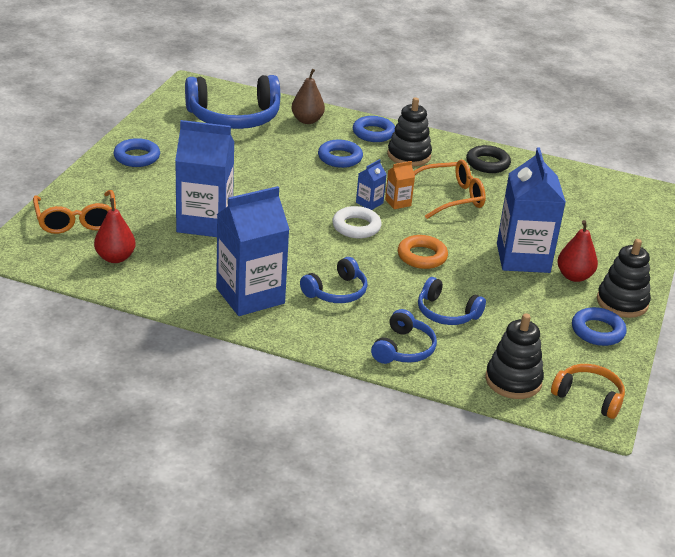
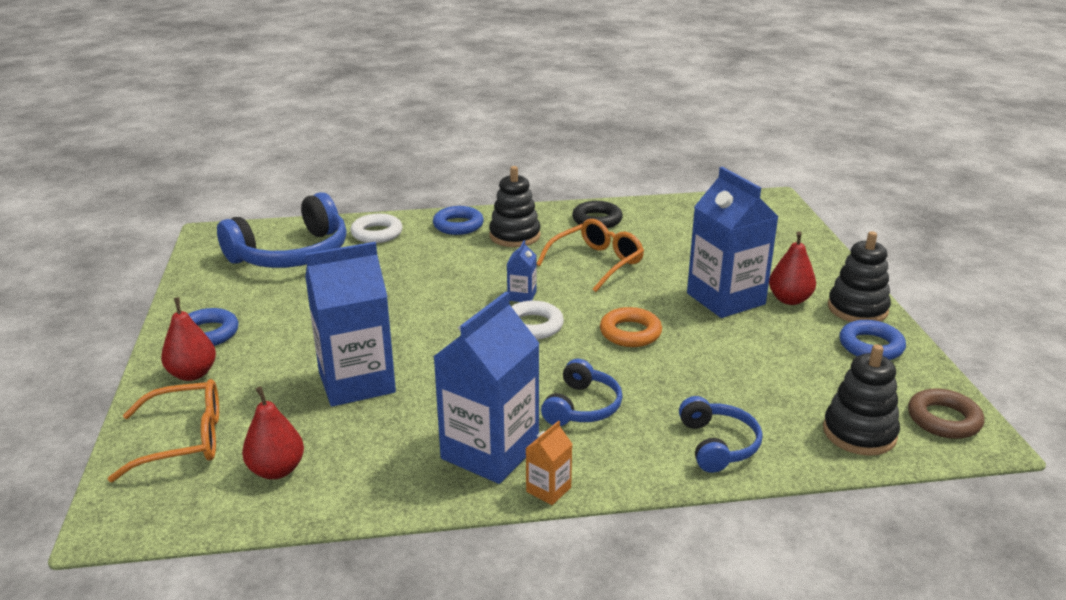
camera: 25 degrees left, 5 degrees down
(76, 220) = (184, 440): orange glasses -> orange glasses turned 60 degrees counterclockwise
(109, 181) = (192, 374): none -> red pear
(307, 120) = (377, 233): brown pear -> white ring
(340, 158) = (447, 260): blue ring -> none
(398, 202) = (550, 286): orange carton -> orange carton (548, 489)
(446, 313) = (717, 384): blue headphones -> none
(589, 397) = (943, 419): orange headphones -> brown ring

